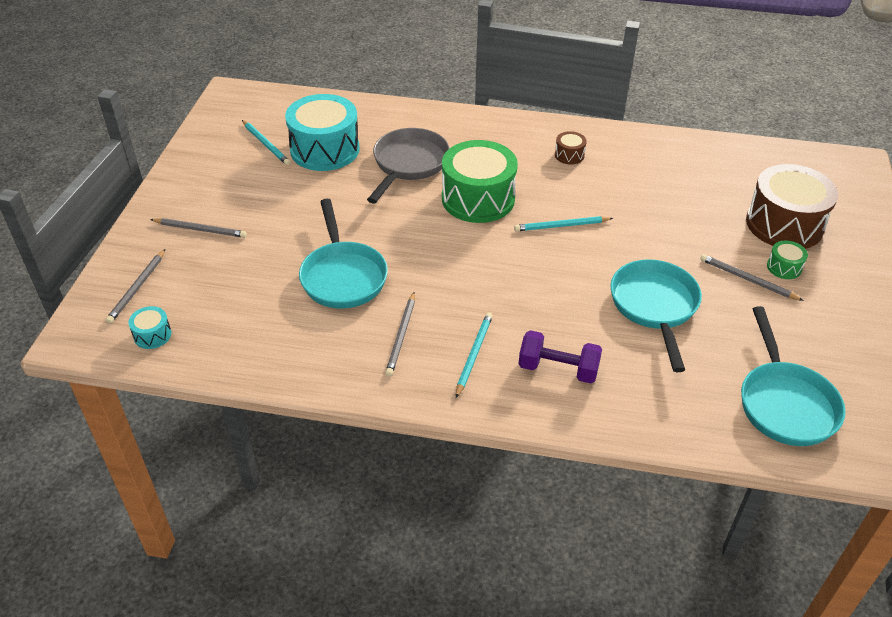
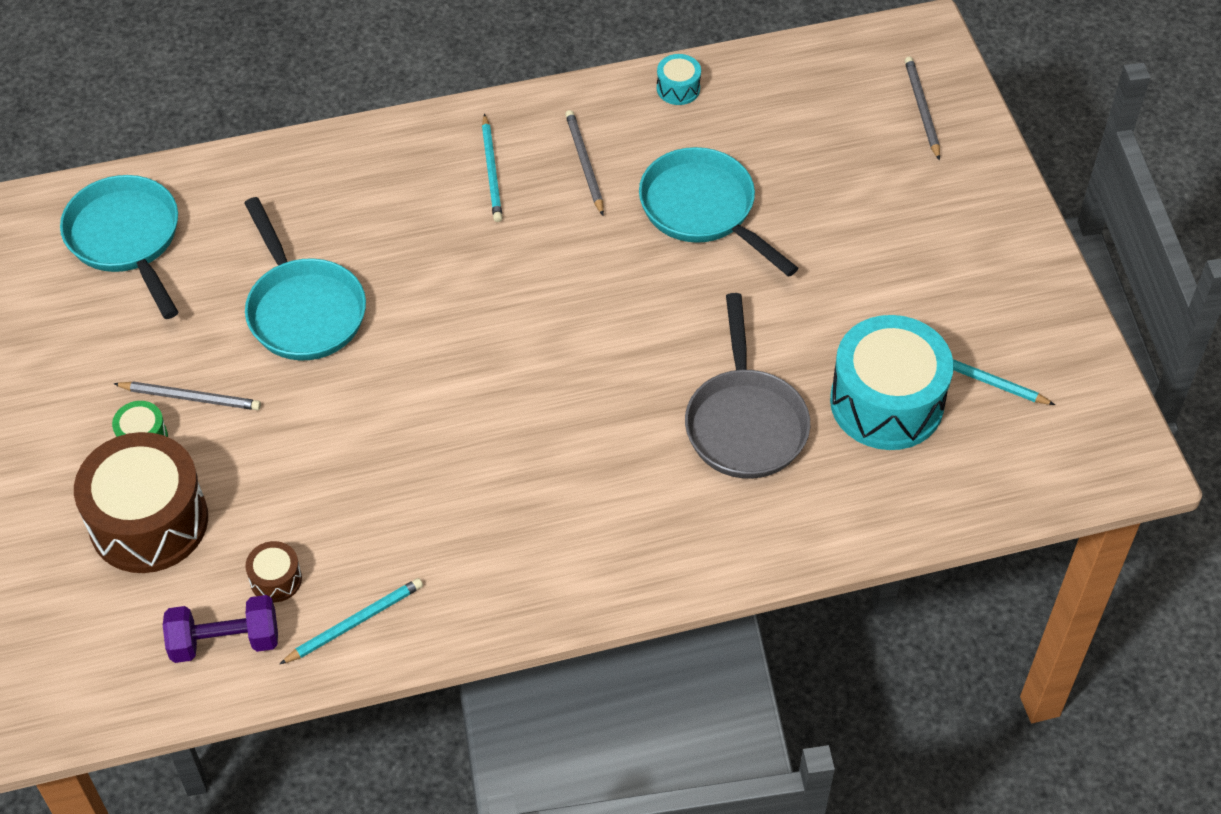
camera: 155 degrees right, 10 degrees up
(152, 335) = (850, 67): turquoise drum -> turquoise drum (678, 88)
(200, 229) = (929, 206): grey pencil -> none
(478, 199) = (607, 396): green drum -> none
(558, 369) = (391, 188): purple dumbbell -> purple dumbbell (225, 641)
(561, 226) = (468, 393): turquoise pencil -> turquoise pencil (354, 623)
(569, 155) = (514, 542): brown drum -> brown drum (276, 579)

